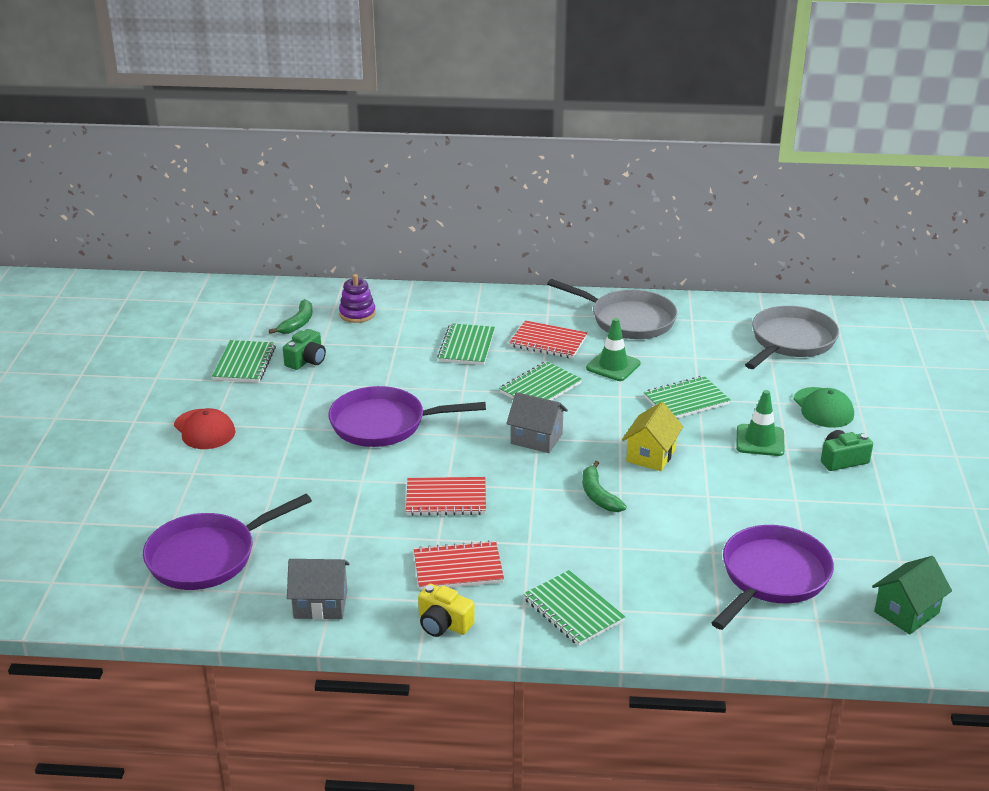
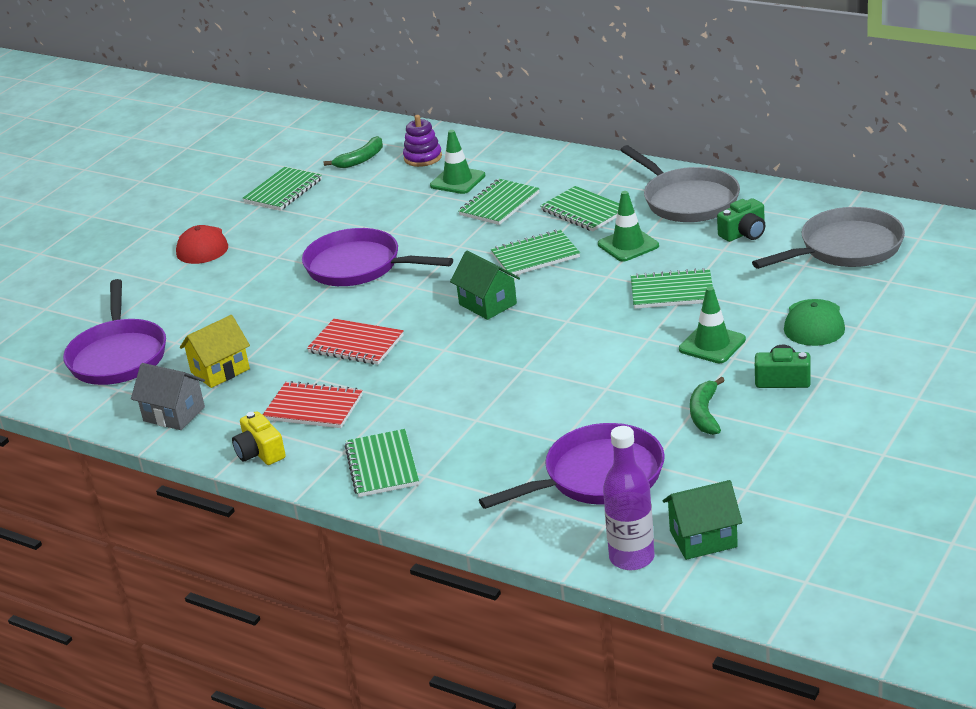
camera: 30 degrees right, 0 degrees up
(208, 556) = (118, 355): purple pan -> purple pan turned 90 degrees counterclockwise
(306, 360) = (339, 196): green camera -> green camera (744, 233)
(409, 330) = (457, 181): none -> green traffic cone
(536, 439) = (488, 304): grey house -> green house
(548, 342) = (584, 211): red notebook -> green notebook
(598, 495) = (499, 367): green banana -> green banana (705, 414)
(651, 455) = (585, 339): yellow house -> yellow house (220, 371)
(865, 644) = (632, 558): none -> purple bottle

